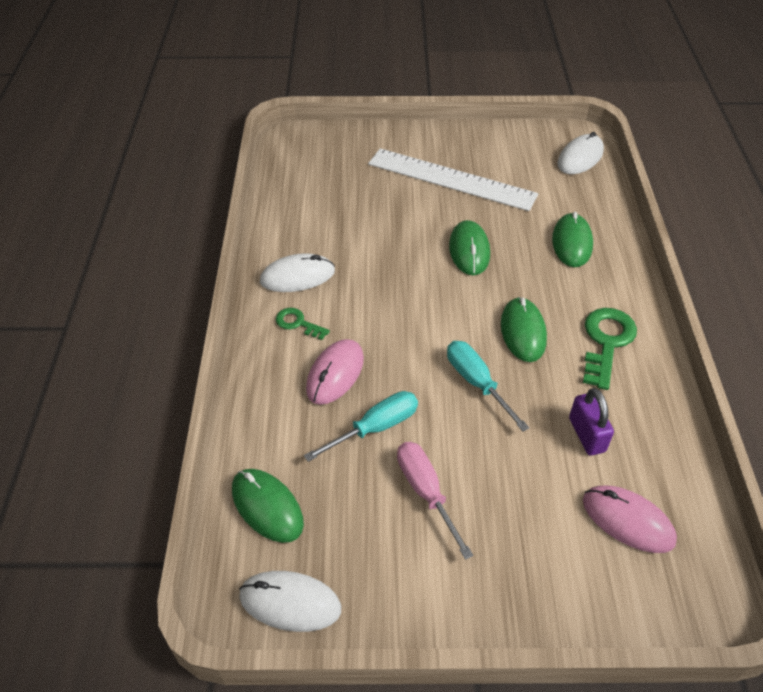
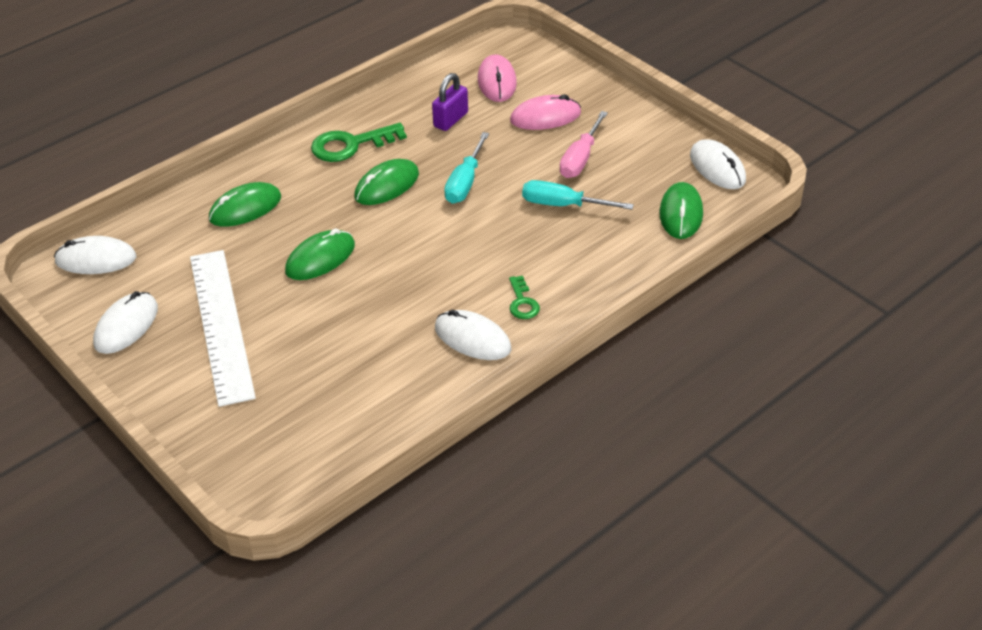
camera: 130 degrees left, 5 degrees down
(335, 374) = (544, 251): pink mouse -> pink mouse (545, 117)
(495, 145) = (126, 326): none -> white mouse

